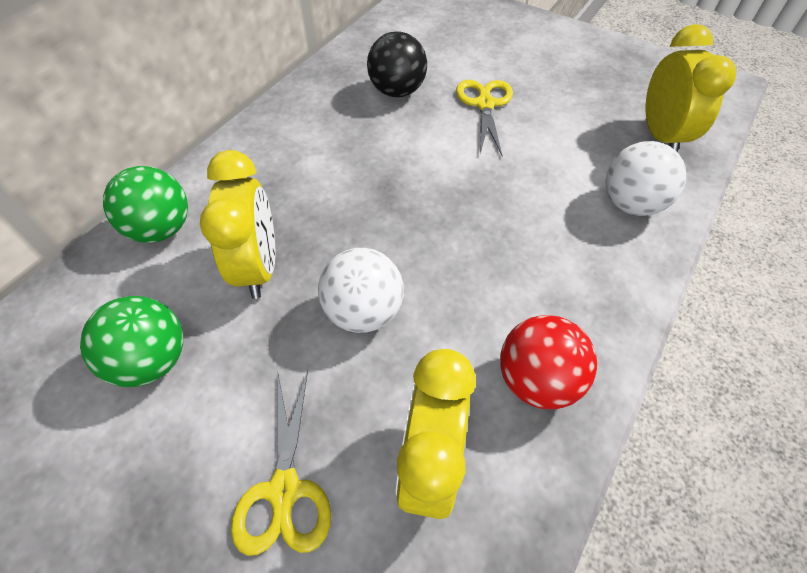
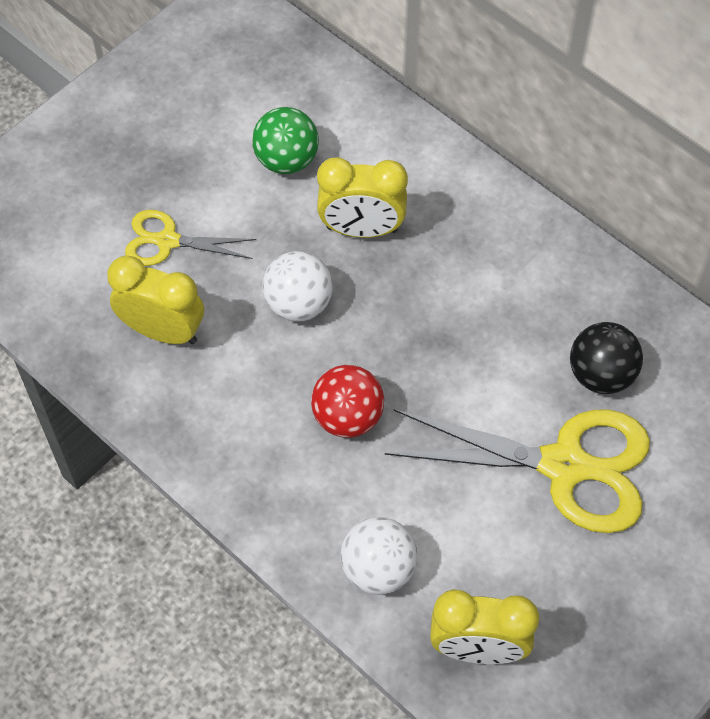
camera: 100 degrees right, 5 degrees up
(162, 229) = (420, 156): green ball -> none
(485, 104) = (564, 465): yellow scissors -> yellow scissors, size x1.88
(536, 379) = (206, 419): red ball -> red ball (347, 417)

